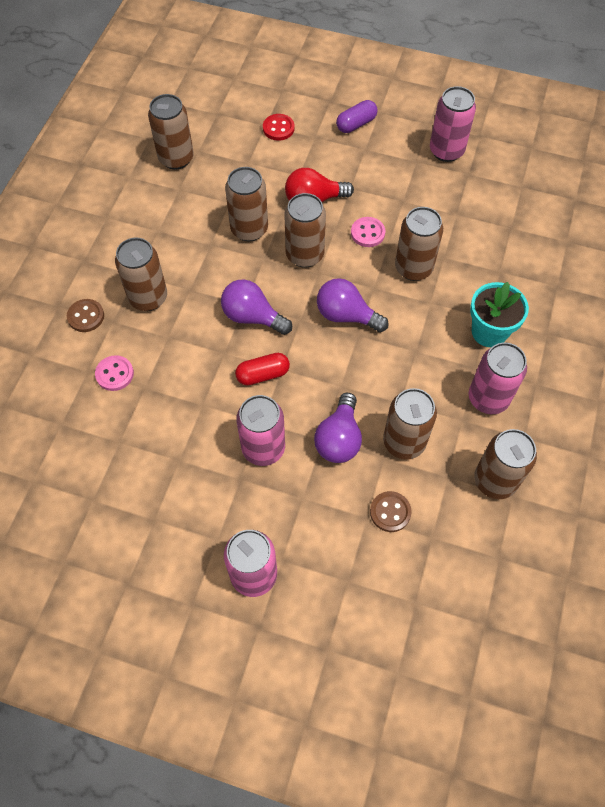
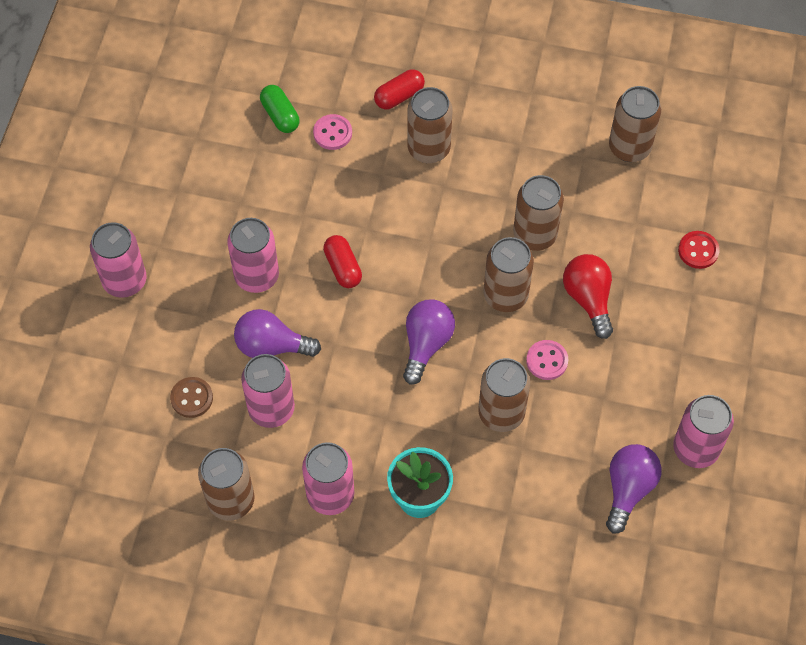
camera: 85 degrees right, 0 degrees up
(84, 419) = (280, 115): none -> green capsule
(86, 316) = (399, 96): brown button -> red capsule
(252, 317) = (414, 250): purple light bulb -> purple light bulb (628, 489)
(356, 124) = (722, 339): purple capsule -> none
(404, 442) = (271, 409): brown can -> pink can

